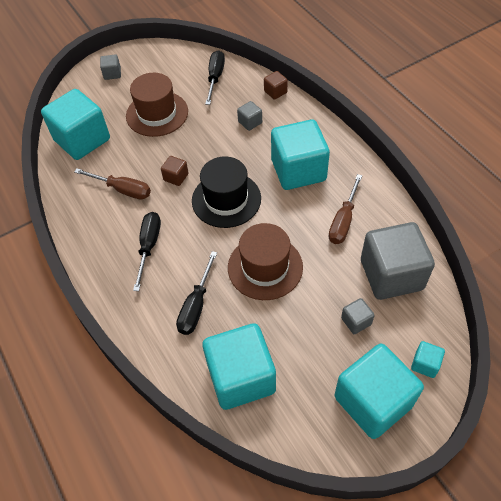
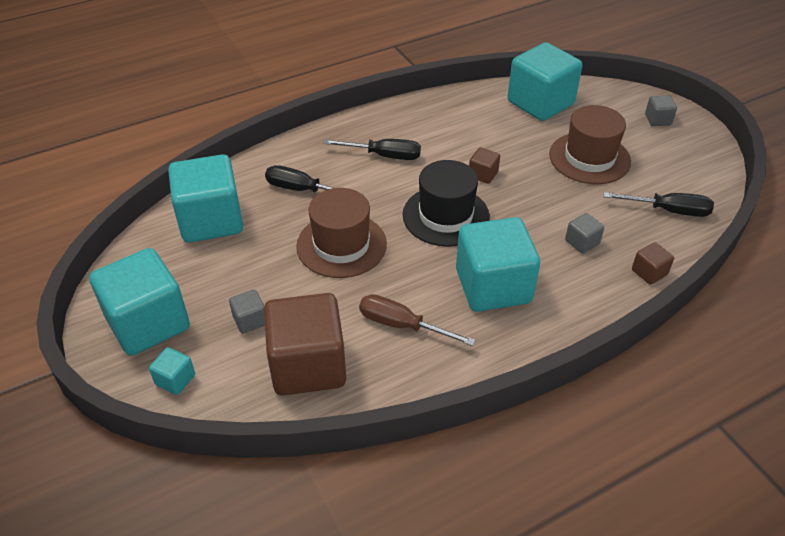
camera: 90 degrees right, 10 degrees down
(122, 190) = (465, 135): brown screwdriver -> none
(391, 275) = (308, 365): grey cube -> brown cube

